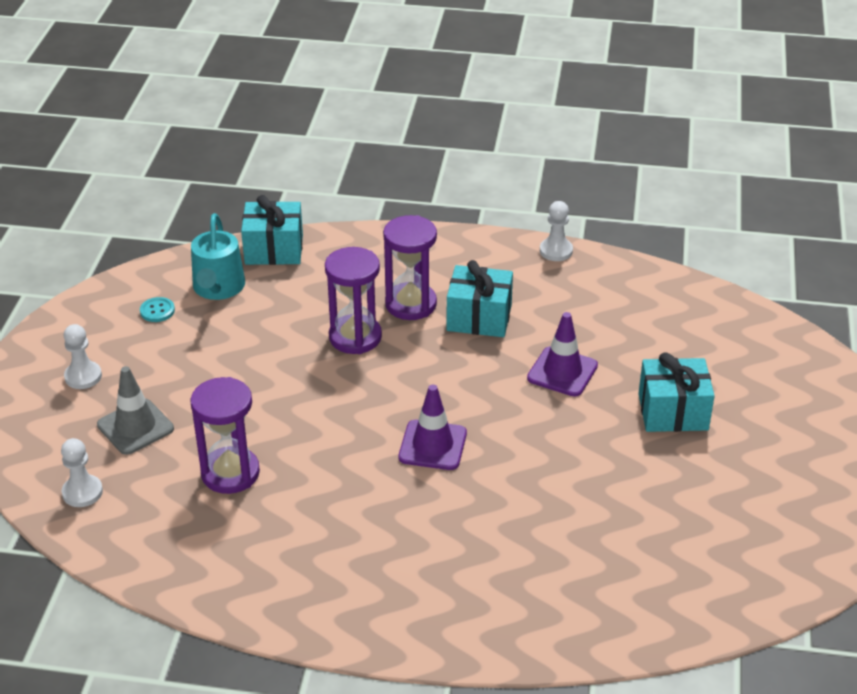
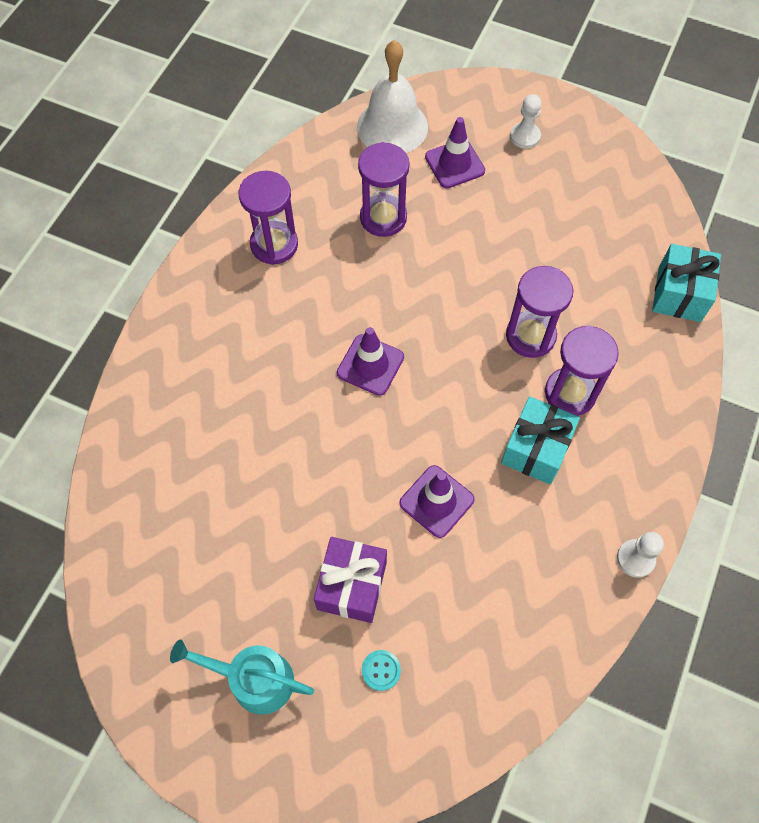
camera: 105 degrees right, 25 degrees up
(82, 492) = (392, 126): white pawn -> white bell
(135, 427) = (454, 164): grey traffic cone -> purple traffic cone
(157, 311) = (601, 193): turquoise button -> turquoise button (381, 670)
(218, 288) = (626, 241): turquoise watering can -> turquoise watering can (254, 680)
(296, 563) = (274, 245): none -> purple hourglass
(673, 412) = (352, 585): turquoise gift -> purple gift

